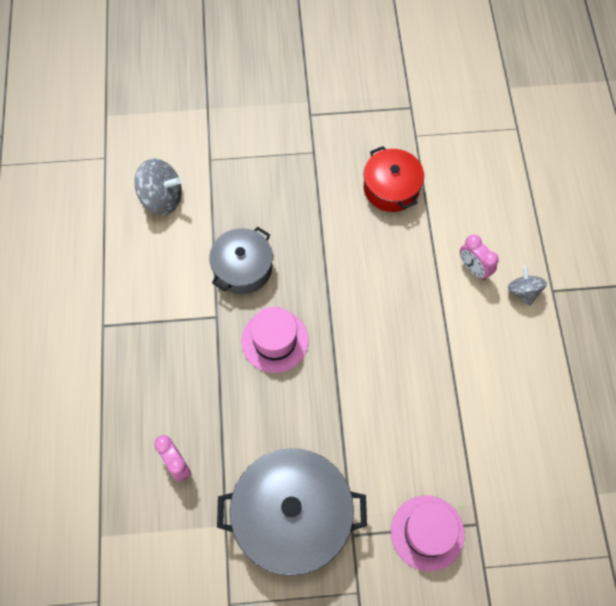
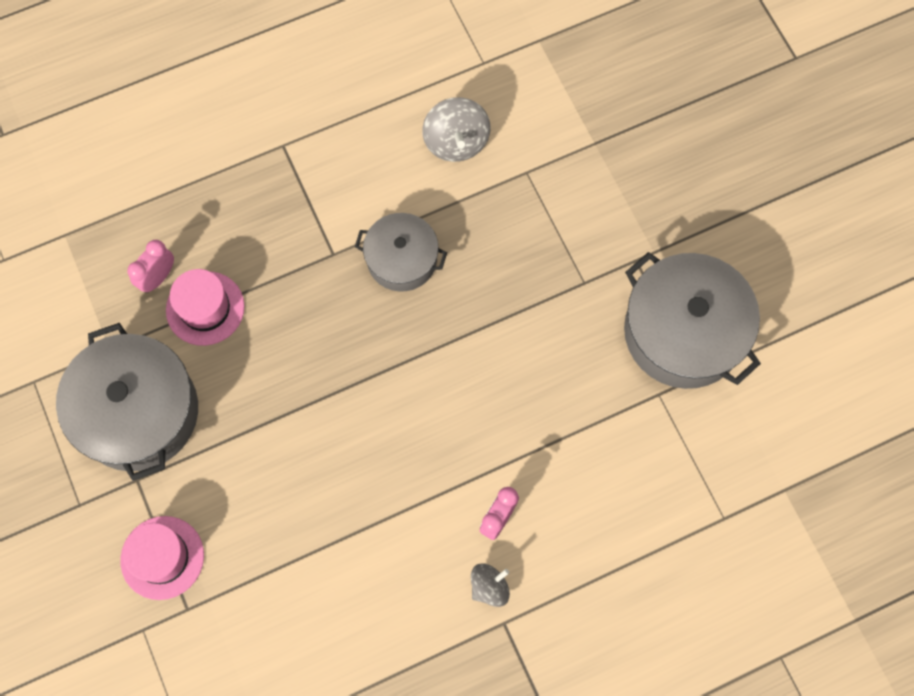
camera: 70 degrees right, 5 degrees up
(275, 340) = (326, 325): pink hat -> pink hat (205, 308)
(375, 105) = (683, 332): none -> grey pot
(391, 188) = (571, 388): red pot -> none

